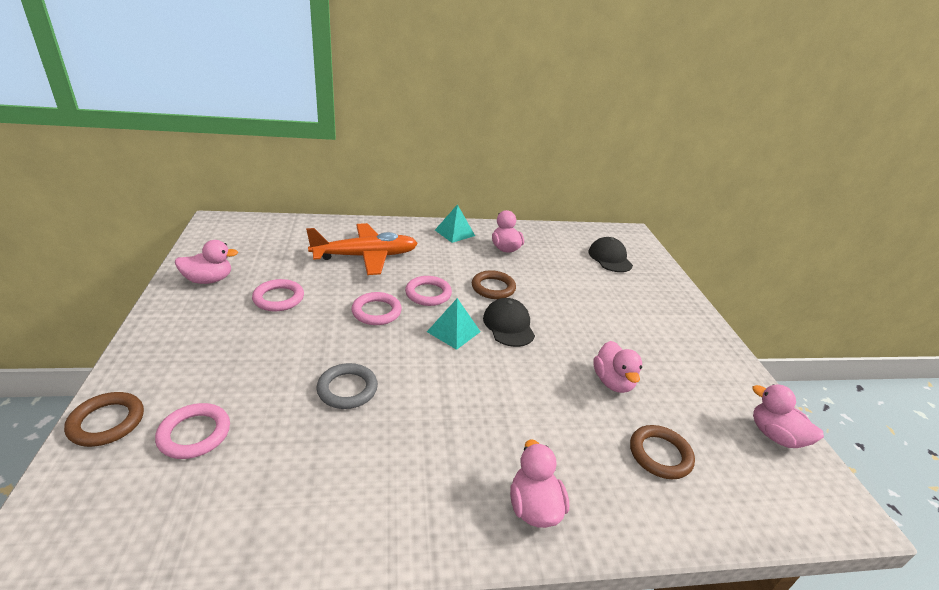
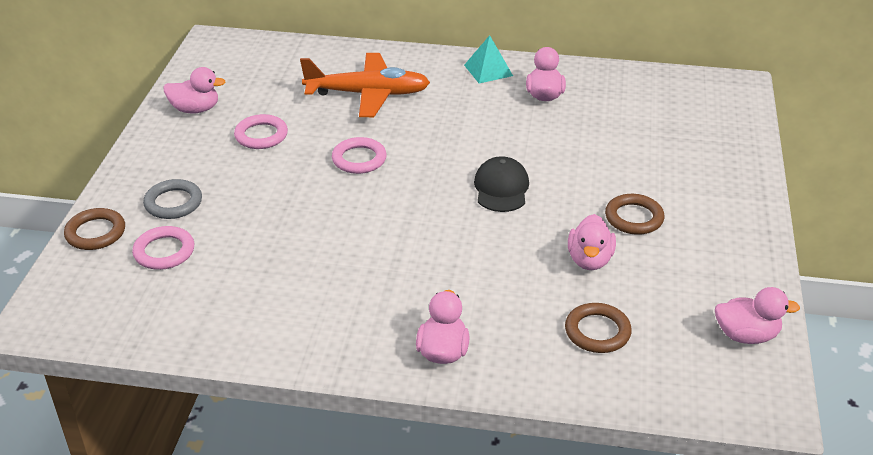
camera: 20 degrees right, 5 degrees up
(347, 389) = (306, 232): grey ring -> grey ring (173, 203)
(428, 294) = (424, 144): pink ring -> none
(453, 331) = (435, 188): turquoise pyramid -> none
(493, 288) = (504, 144): brown ring -> brown ring (634, 218)
(610, 258) = (681, 118): black cap -> none
(775, 436) = (746, 335): pink duck -> pink duck turned 120 degrees clockwise

